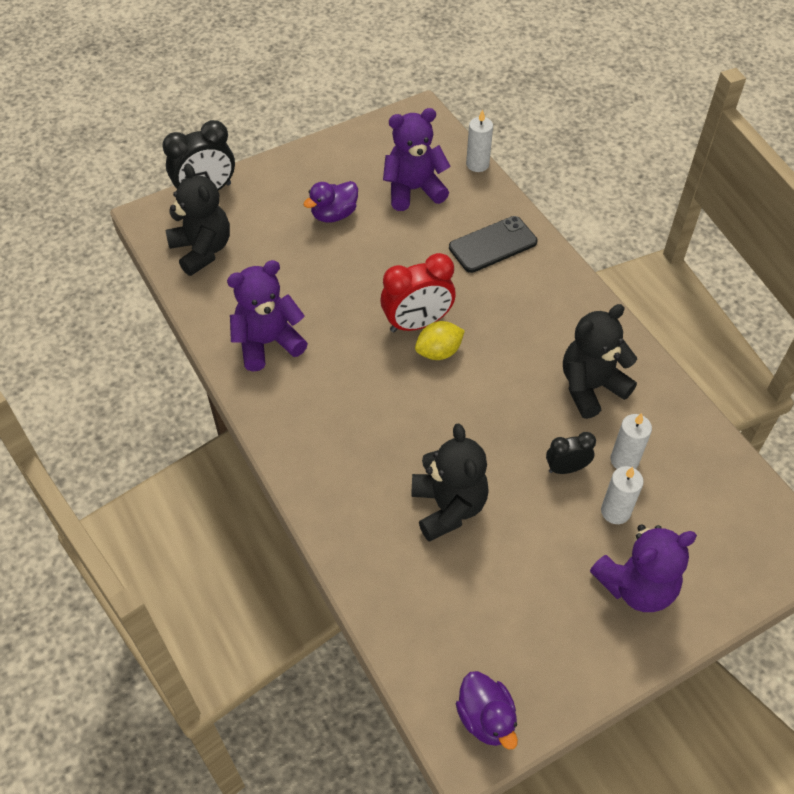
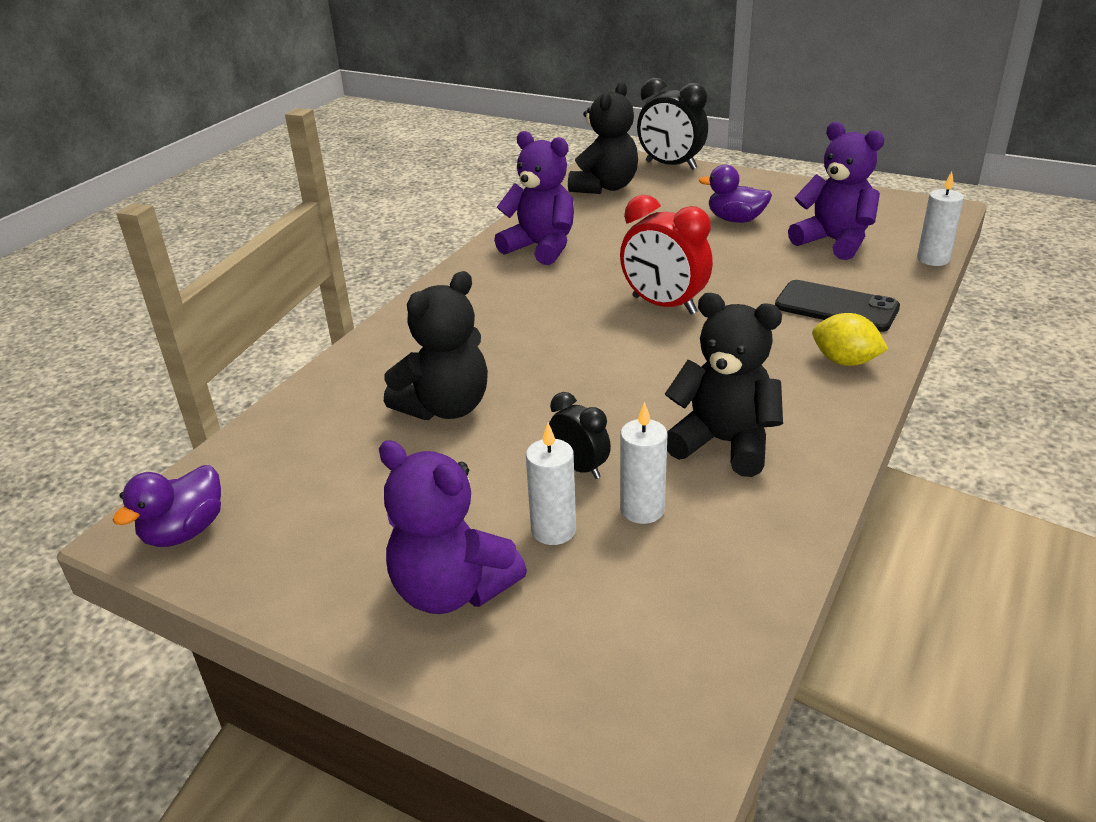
camera: 60 degrees right, 20 degrees down
(439, 352) = (643, 330): yellow lemon -> yellow lemon (845, 361)

